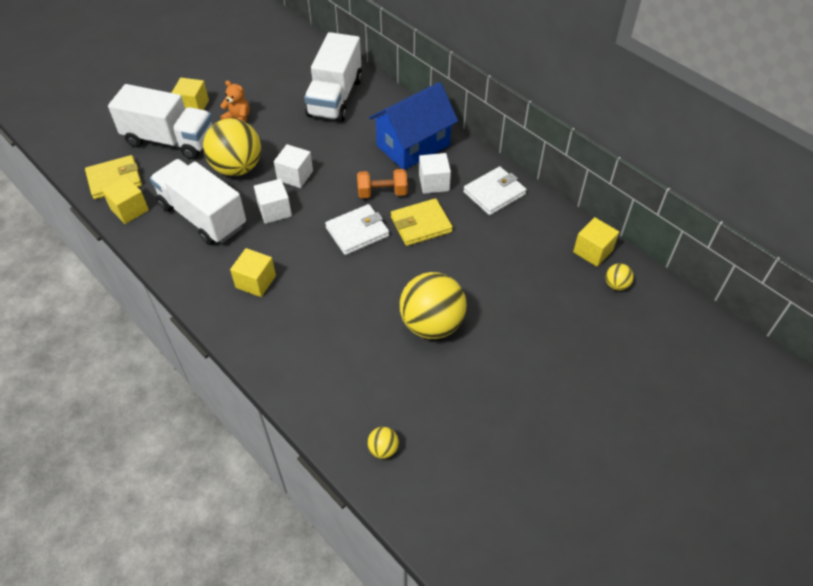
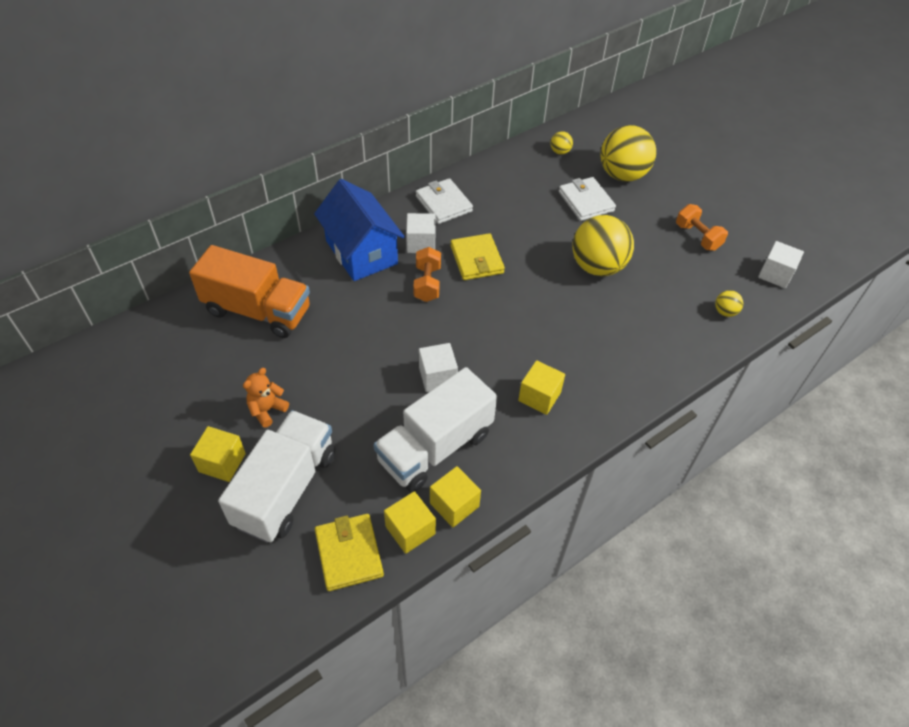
camera: 85 degrees left, 0 degrees up
(237, 168) = (358, 412): yellow ball -> yellow ball (622, 175)
(295, 176) = (385, 356): white cube -> white cube (775, 274)
(335, 97) = (257, 310): white truck -> orange truck
(357, 232) = (480, 308): white wallet -> white wallet (586, 201)
(505, 427) = (697, 237): none -> orange dumbbell
(593, 251) = (523, 157): yellow cube -> yellow cube (454, 505)

